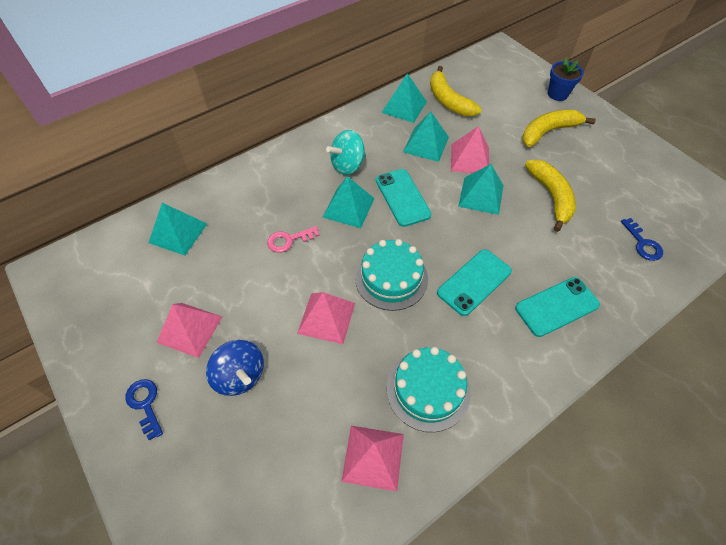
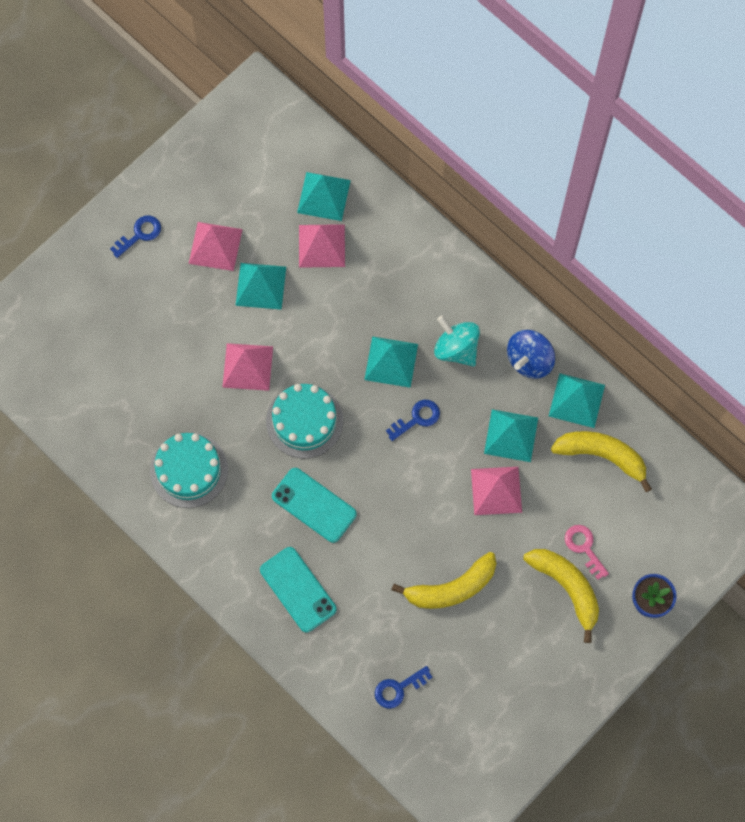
camera: 80 degrees right, 15 degrees up
(240, 376) = (177, 304): blue spinning top -> blue spinning top (529, 360)
(288, 240) = (334, 309): pink key -> pink key (584, 547)
(373, 457) = (122, 431): pink pyramid -> pink pyramid (322, 245)
(402, 197) = (417, 418): turquoise phone -> blue key
(448, 100) = (602, 456): yellow banana -> yellow banana turned 60 degrees clockwise
(481, 195) = (437, 507): turquoise pyramid -> turquoise pyramid (261, 286)

